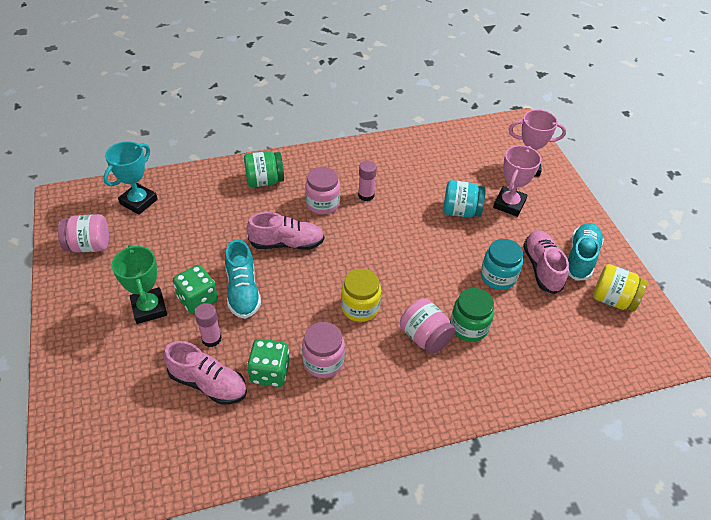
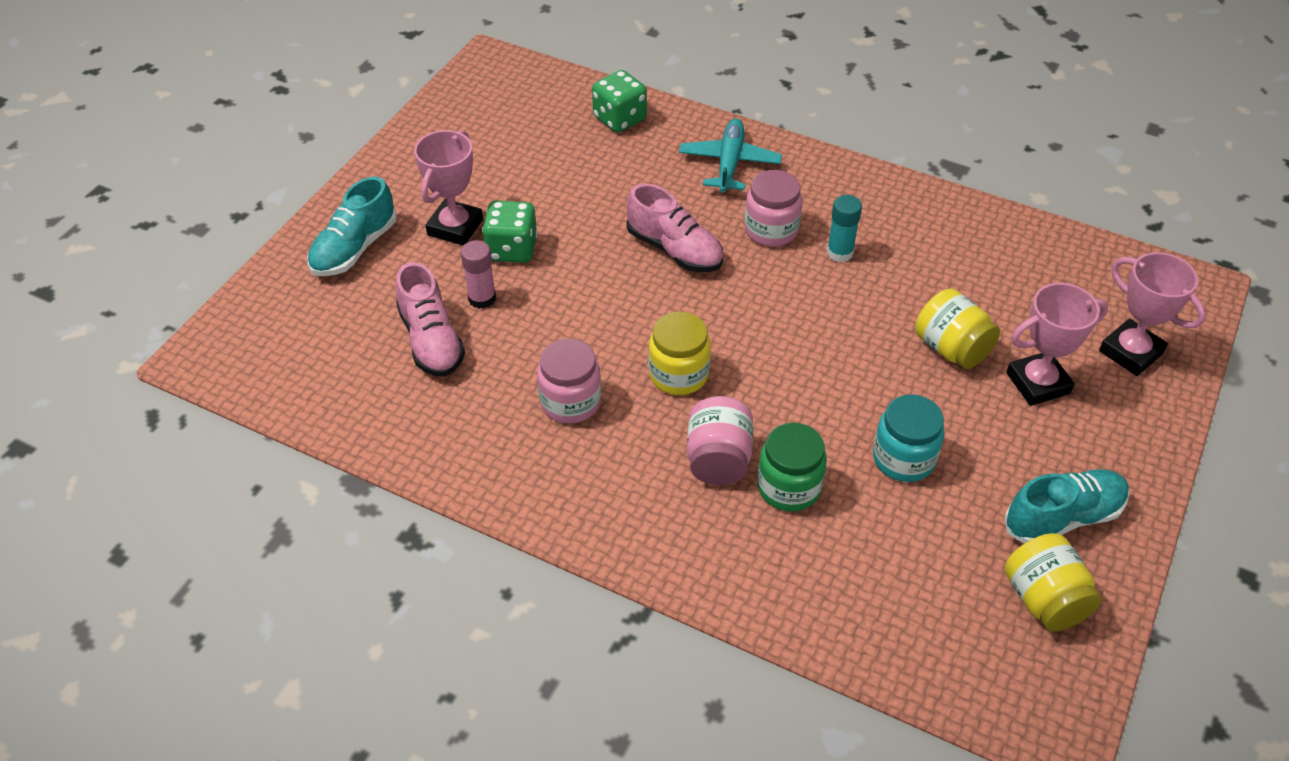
camera: 45 degrees right, 0 degrees up
(89, 246) = (465, 126): pink jar -> none
(139, 202) = (562, 108): turquoise trophy -> none
(149, 308) = (455, 227): green trophy -> pink trophy
(243, 291) = (567, 271): turquoise shoe -> turquoise shoe (354, 249)
(264, 181) = (729, 163): green jar -> turquoise plane
(270, 372) = (502, 373): green dice -> green dice (619, 119)
(366, 195) = (839, 252): pink glue stick -> turquoise glue stick
(461, 211) = (951, 348): turquoise jar -> yellow jar
(542, 268) = (983, 490): pink shoe -> none

